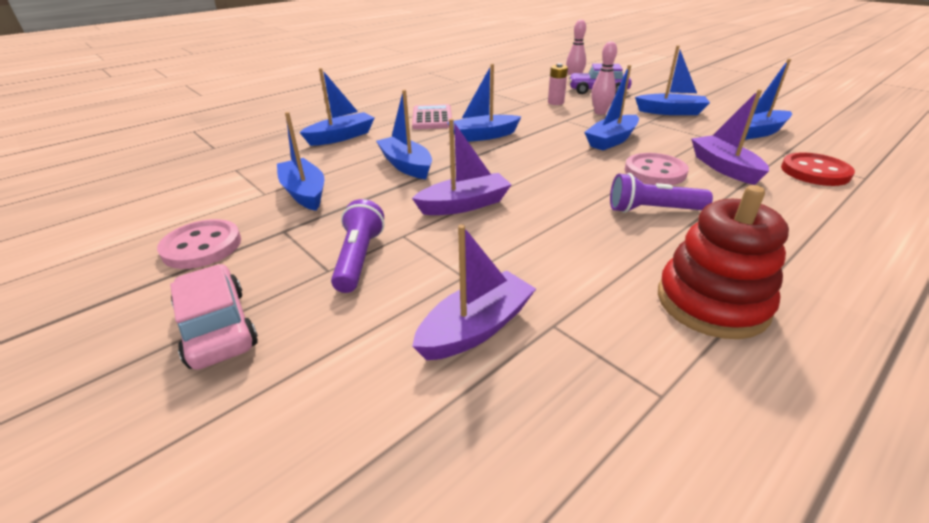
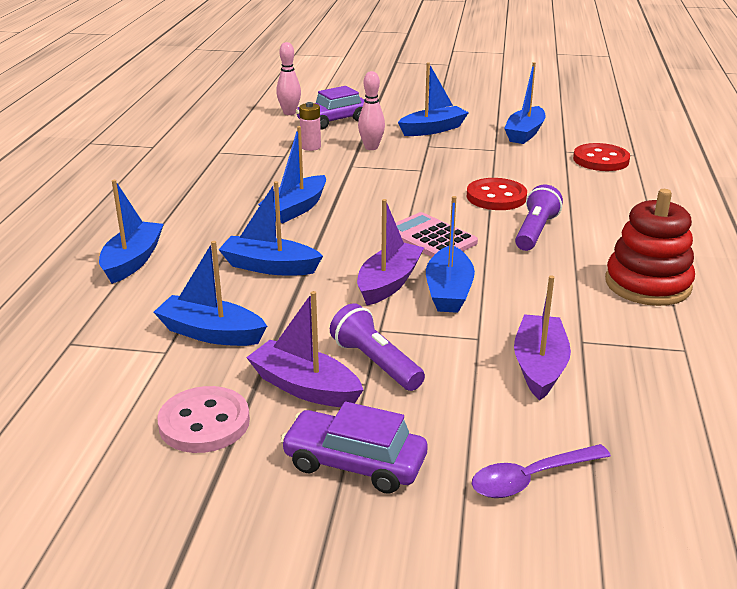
camera: 40 degrees left, 5 degrees down
(217, 327) = (354, 463): pink car -> purple car
(298, 434) = (531, 478): none -> purple spoon
(432, 118) = (204, 204): pink calculator -> pink calculator (430, 238)
(611, 140) = (422, 176): blue boat -> blue boat (449, 291)
(652, 210) = (535, 231): purple flashlight -> purple flashlight turned 150 degrees clockwise
(655, 172) = (496, 197): pink button -> red button
(724, 168) = (540, 176): purple boat -> purple boat (305, 387)

